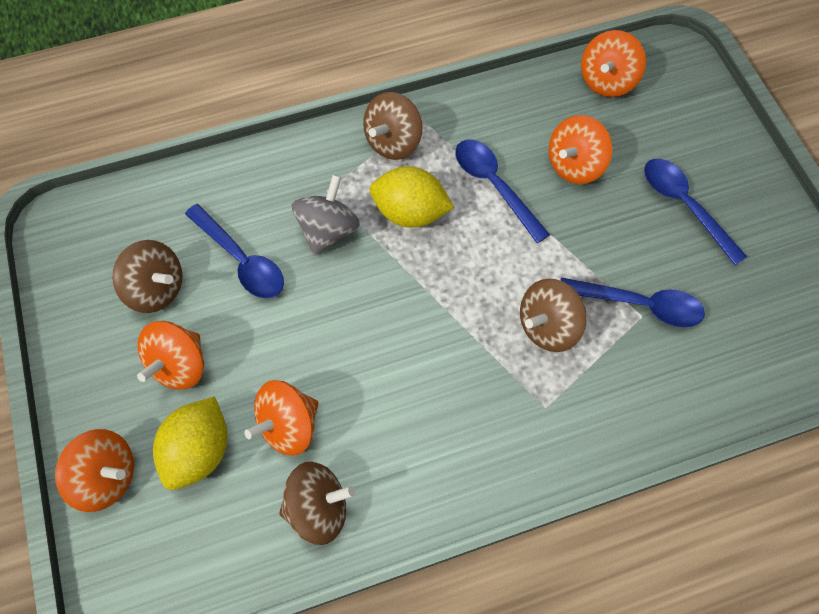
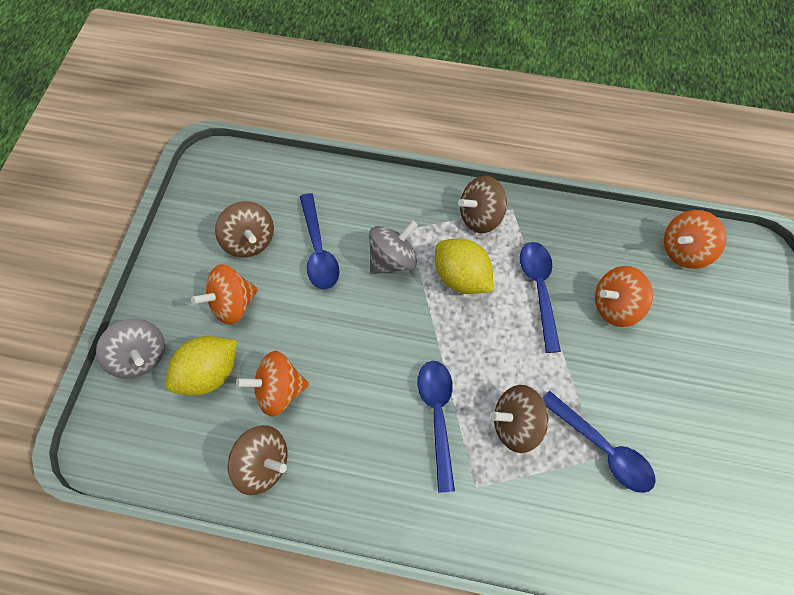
camera: 30 degrees right, 0 degrees up
(107, 476) = (141, 356): orange spinning top -> grey spinning top
(684, 206) = (690, 387): blue spoon -> blue spoon (437, 415)

